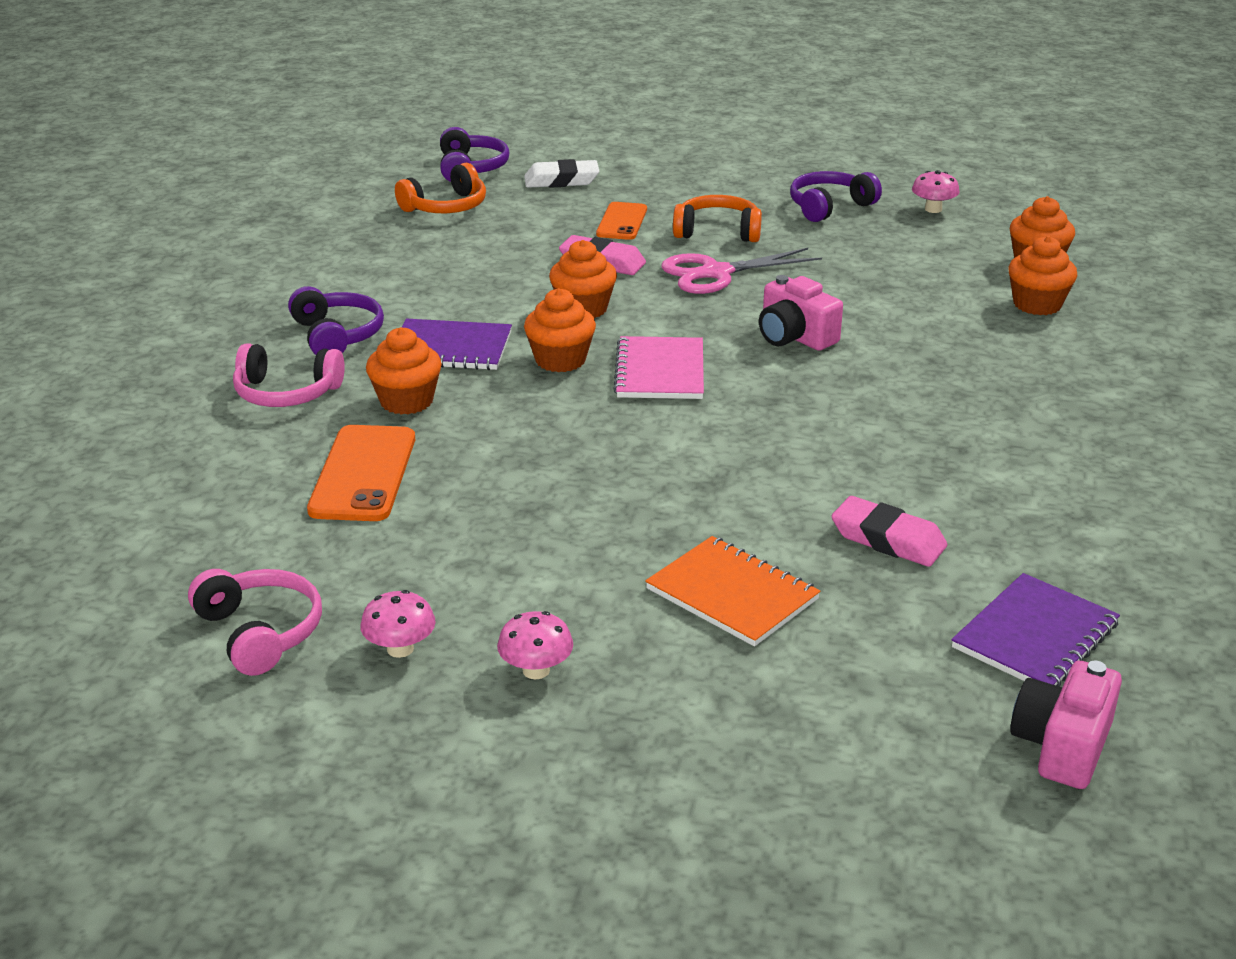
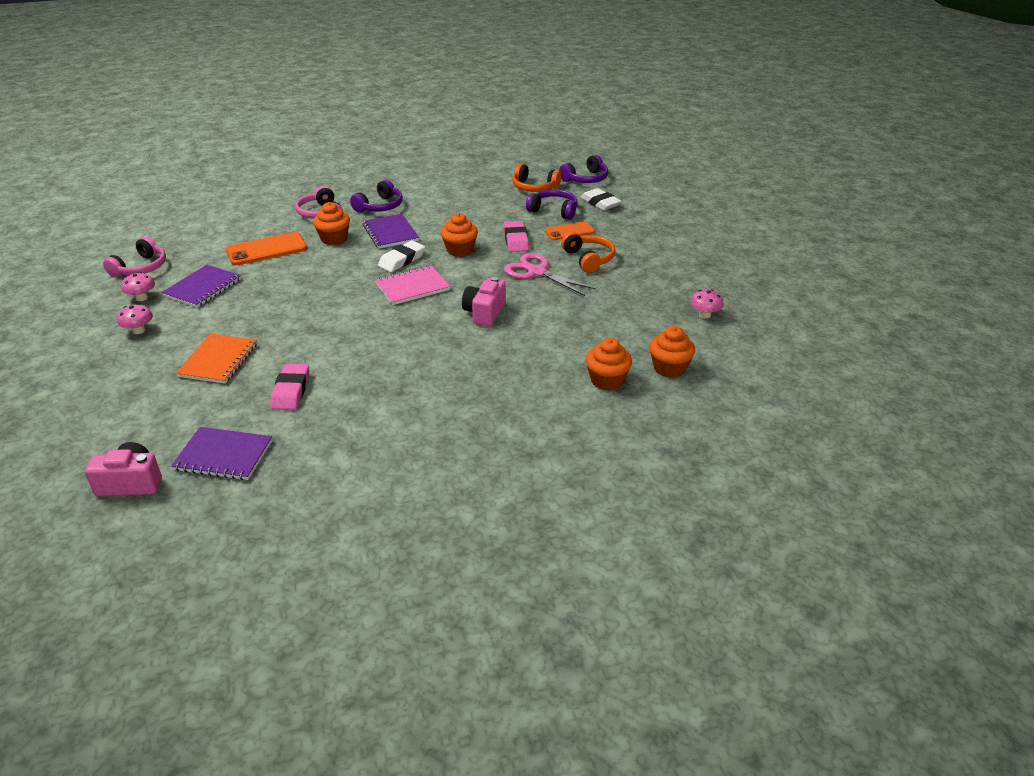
camera: 60 degrees right, 5 degrees up
(439, 569) = (203, 288): none -> purple notebook
(560, 360) = (402, 260): orange cupcake -> white eraser
(829, 207) = (664, 282): purple headphones -> purple headphones (554, 211)

